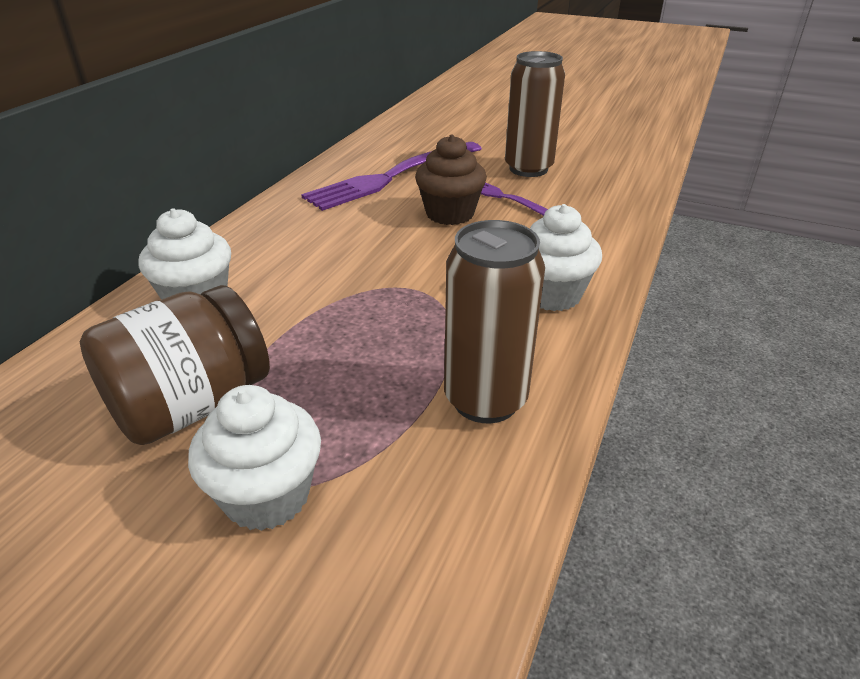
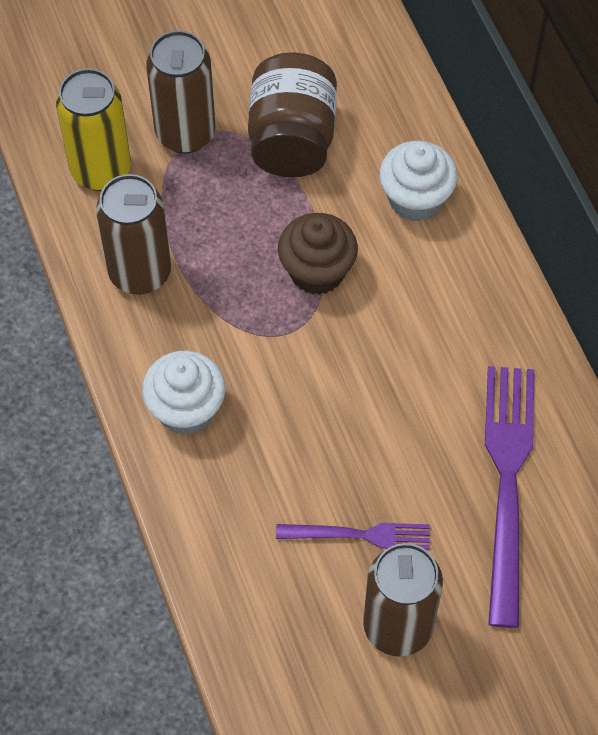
camera: 135 degrees right, 25 degrees up
(267, 496) = (185, 133): white cupcake -> brown can
(410, 533) = (101, 170): none -> yellow can
(450, 214) = (376, 460): brown cupcake -> brown cupcake (317, 271)

